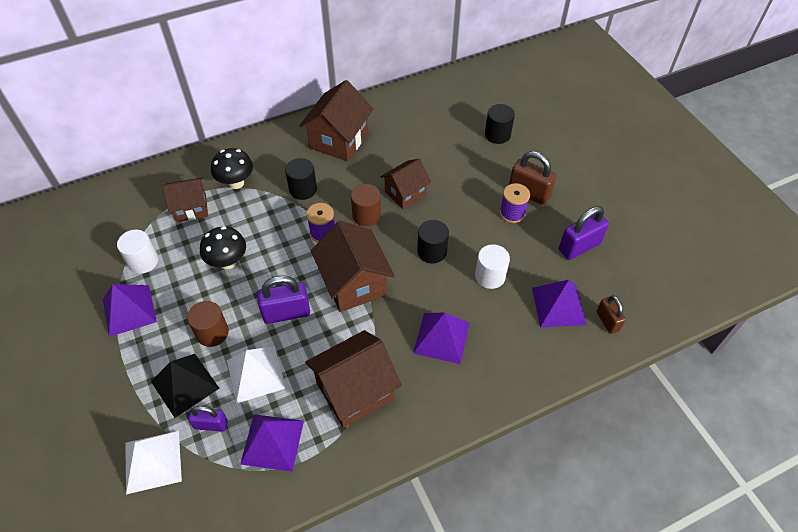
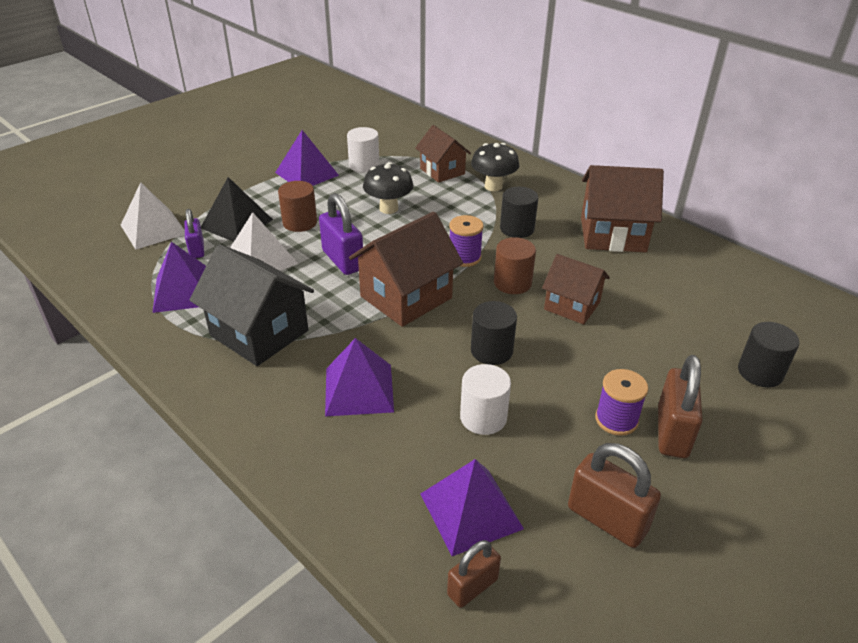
camera: 70 degrees right, 15 degrees down
(355, 391) = (259, 333): brown house -> black house
(579, 247) = (607, 519): purple padlock -> brown padlock

